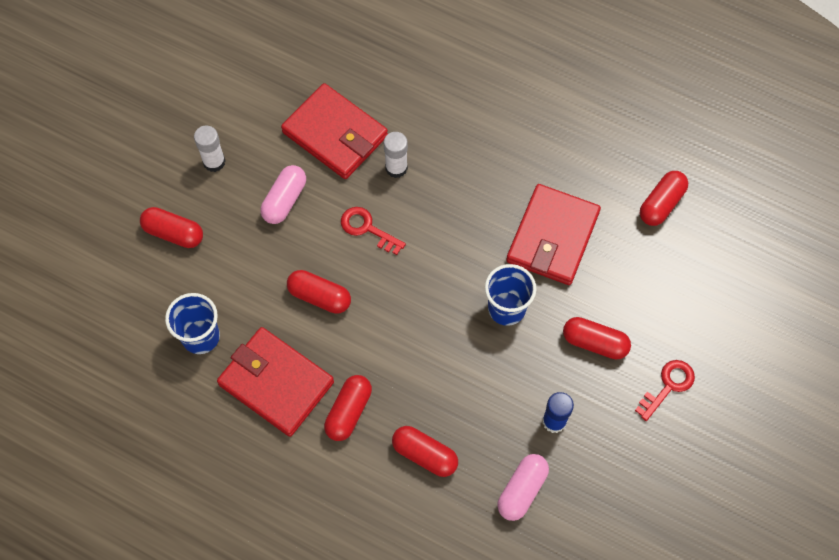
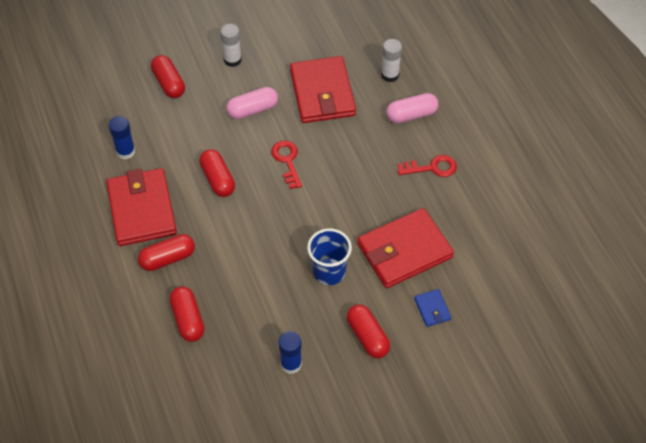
camera: 40 degrees right, 10 degrees down
(201, 337) = (125, 151): blue cup -> blue glue stick
(396, 168) = (341, 138): white glue stick -> white glue stick (390, 75)
(522, 490) = (227, 389): pink capsule -> pink capsule (411, 115)
(624, 274) = (432, 309): none -> blue wallet
(661, 204) = (503, 284): red capsule -> none
(668, 386) = (391, 402): red key -> red key (432, 167)

